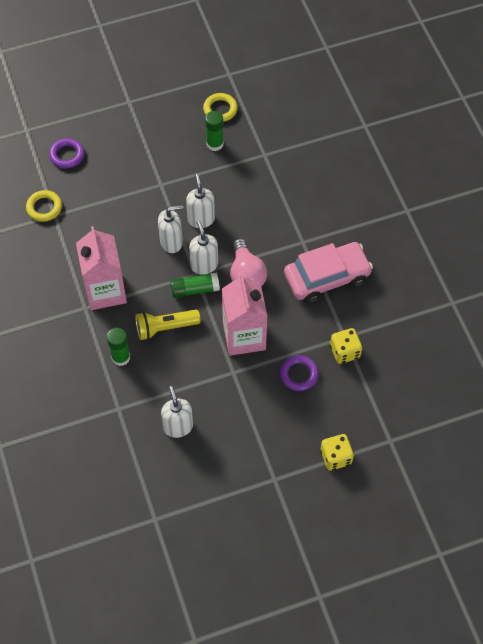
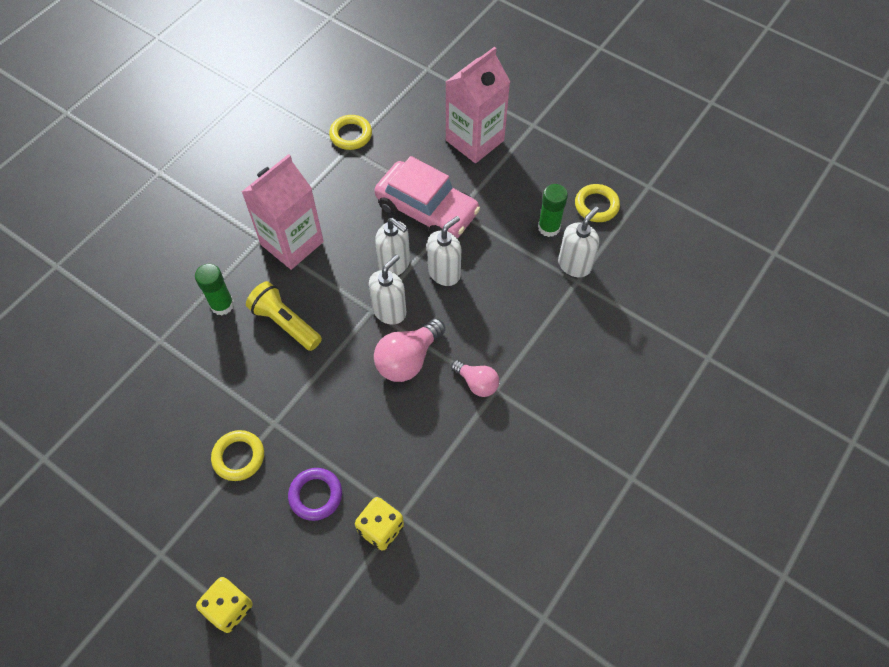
camera: 55 degrees right, 0 degrees up
(67, 155) = (426, 115): purple ring -> none
(178, 426) = (171, 411): white soap dispenser -> white soap dispenser (574, 265)
(195, 289) = (352, 321): green glue stick -> none
(241, 403) = (238, 457): none -> yellow ring
(244, 336) = (327, 406): pink carton -> pink carton (475, 140)
(291, 248) = (477, 383): none -> pink light bulb
(327, 277) = (467, 445): pink car -> pink car (427, 210)

